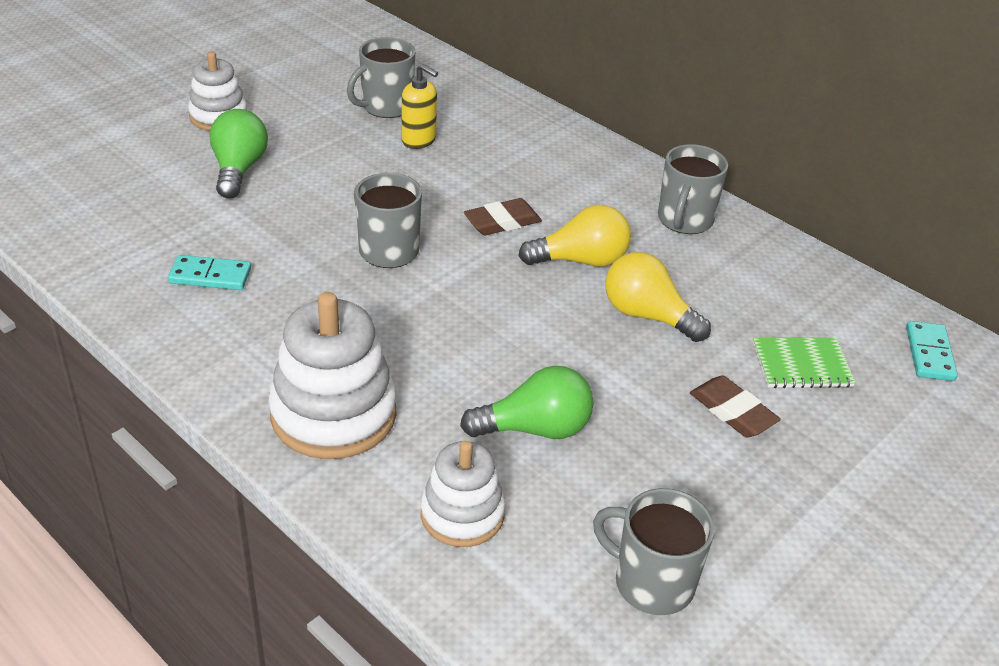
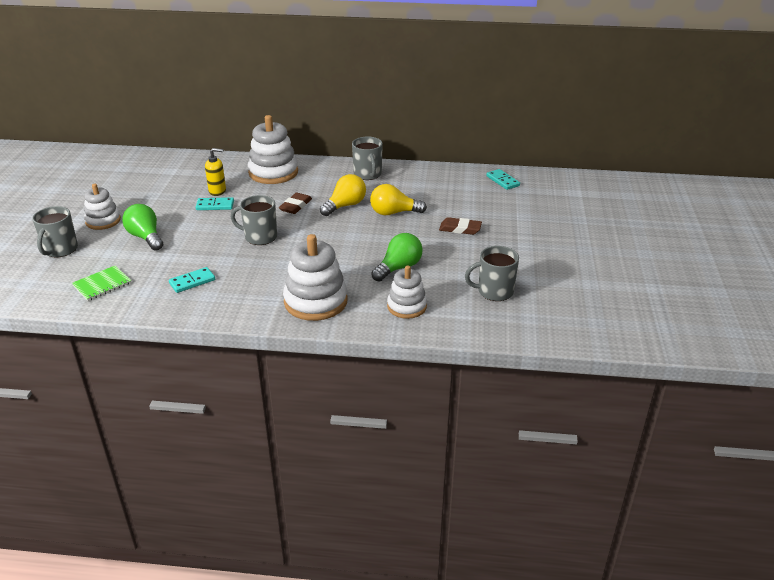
camera: 35 degrees left, 5 degrees down
(385, 107) = (183, 184): grey mug -> grey mug (60, 250)
(387, 163) = (215, 205): none -> turquoise domino
(536, 146) = (273, 172): none -> white stacking toy
(802, 365) = (466, 203): green notebook -> green notebook (102, 284)

